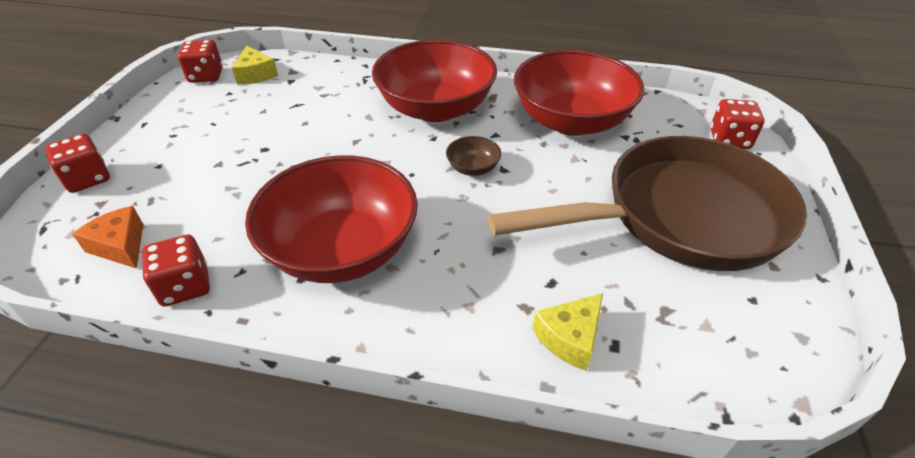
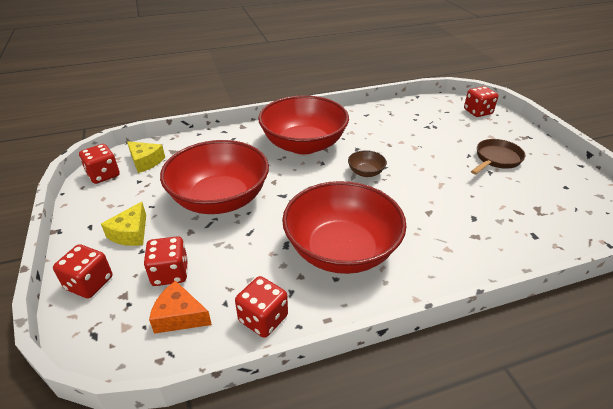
camera: 30 degrees left, 5 degrees down
(157, 199) = (170, 273): none -> red dice
(570, 338) = (511, 241): yellow cheese -> yellow cheese (130, 233)
(571, 121) = (390, 127): red bowl -> red bowl (220, 199)
(680, 217) = (496, 159): brown pan -> brown pan, size x0.42

